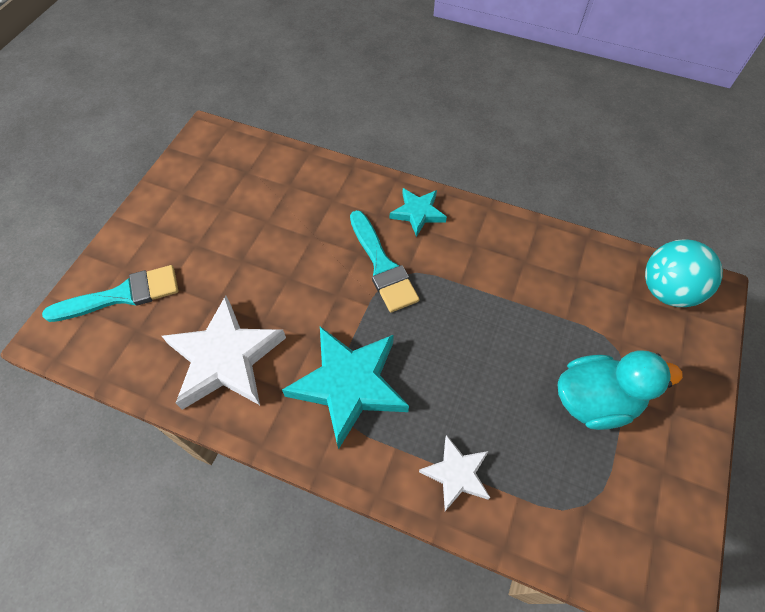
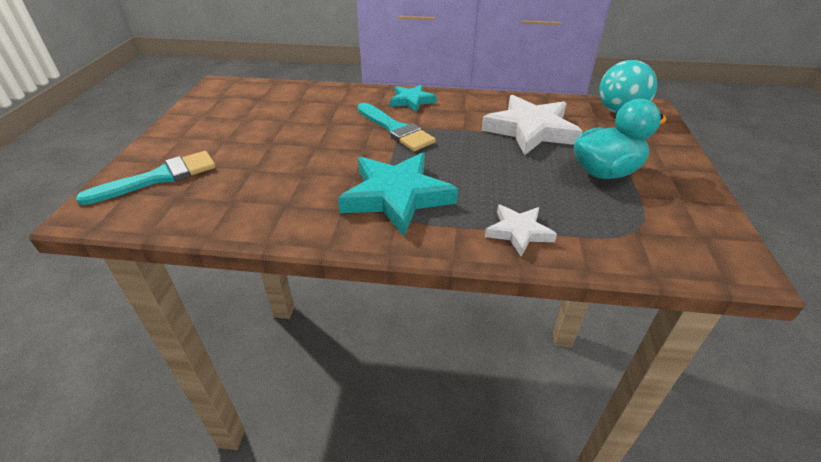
camera: 15 degrees left, 20 degrees down
(225, 358) = (274, 199): white star -> white star (530, 130)

